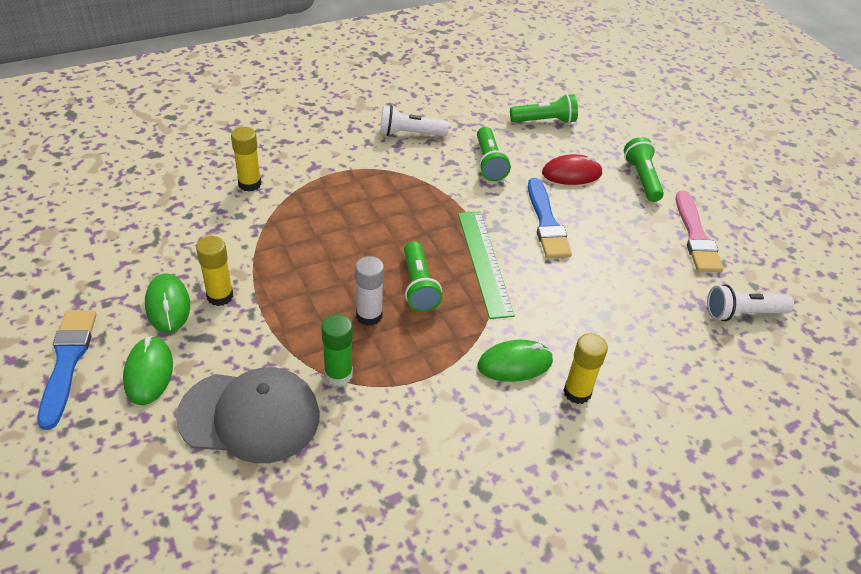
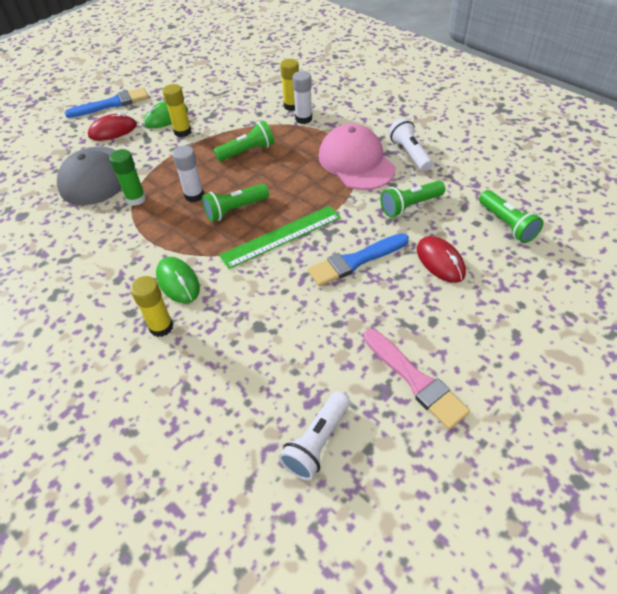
camera: 75 degrees right, 5 degrees up
(148, 373) = (113, 131): green mouse -> red mouse
(285, 183) = (303, 119): none -> white glue stick
(397, 172) = (356, 162): none -> pink cap
(642, 178) = (477, 316): green flashlight -> green flashlight (247, 151)
(696, 236) = (415, 380): pink brush -> pink brush turned 105 degrees counterclockwise
(742, 313) = (317, 442): white flashlight -> white flashlight turned 120 degrees counterclockwise

